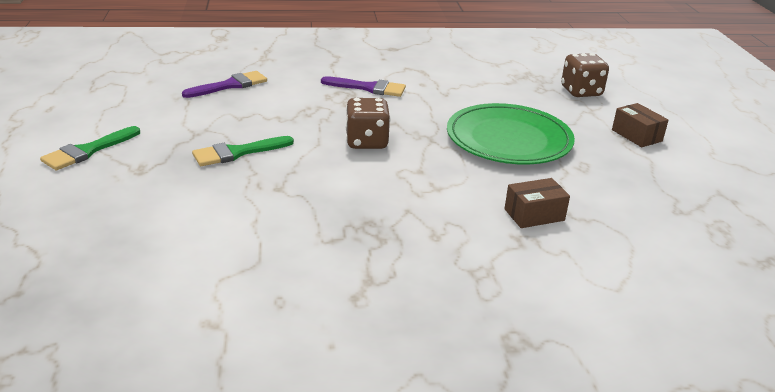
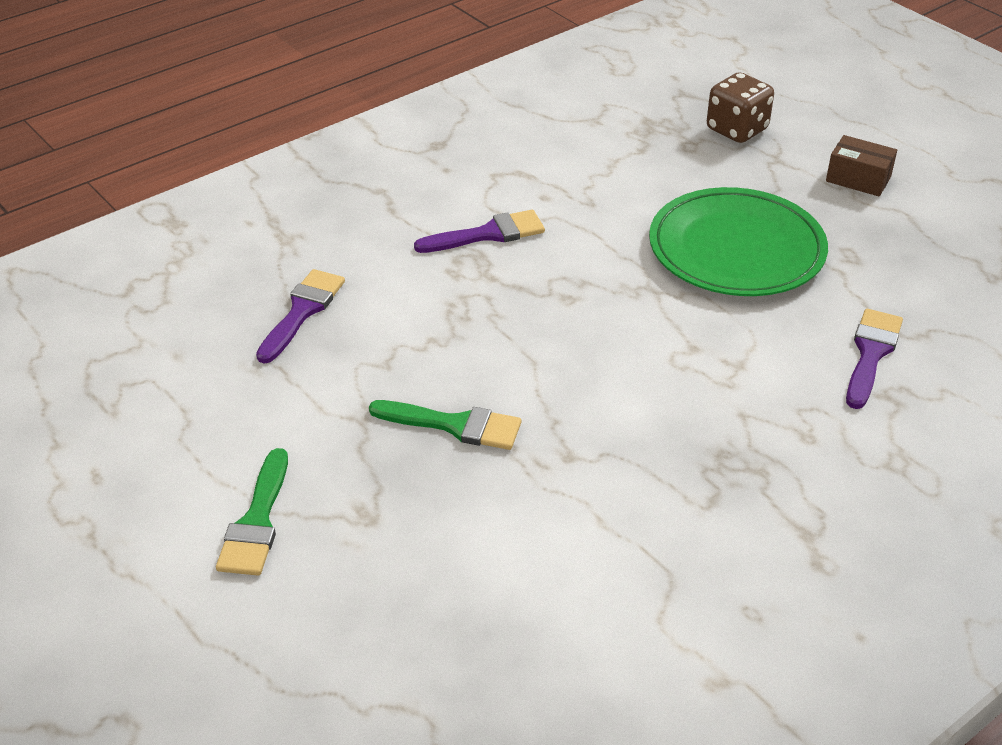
camera: 30 degrees left, 10 degrees up
(237, 152) = (454, 425): green brush -> green brush turned 105 degrees counterclockwise
(366, 142) = (587, 330): brown dice -> none
(534, 215) = (871, 354): brown box -> purple brush

